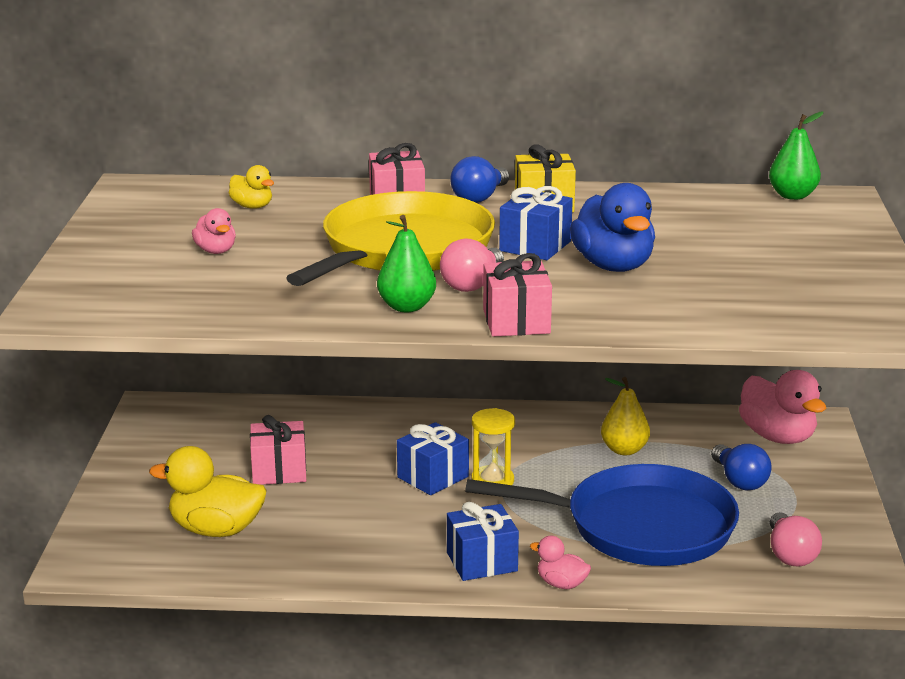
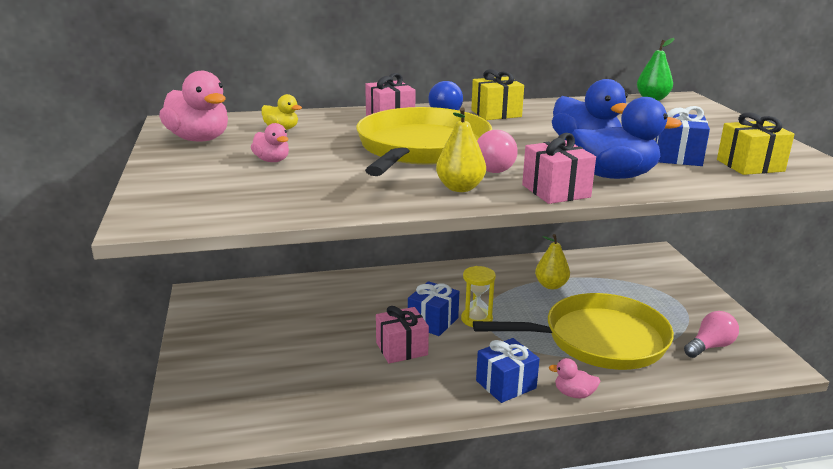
camera: 15 degrees left, 0 degrees up
(216, 530) = (287, 388): yellow duck -> none
(279, 471) = (317, 332): pink gift -> pink gift (401, 349)
(406, 307) = (460, 188): green pear -> yellow pear
(535, 246) = (516, 139): blue gift -> blue gift (677, 156)
(609, 309) = (614, 176): none -> blue duck
(640, 527) = (598, 340): blue pan -> yellow pan
(739, 481) = (639, 297): blue light bulb -> none
(777, 437) = (640, 265): pink duck -> pink duck (199, 139)
(790, 554) = (710, 346): pink light bulb -> pink light bulb turned 105 degrees counterclockwise
(804, 311) = (750, 165): none -> yellow gift

